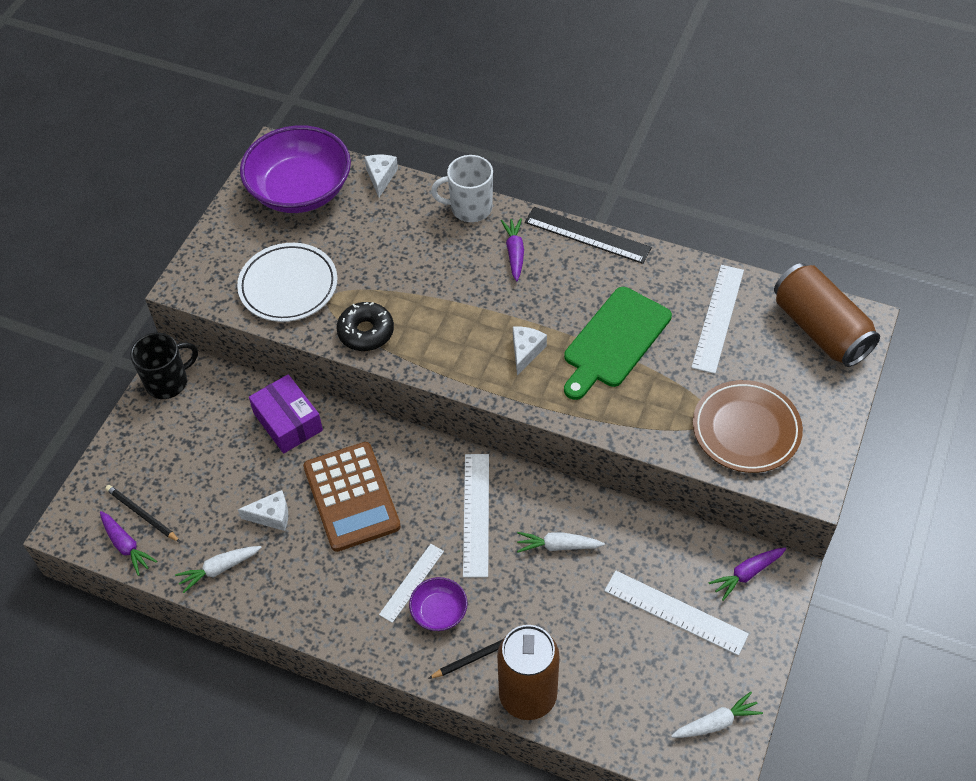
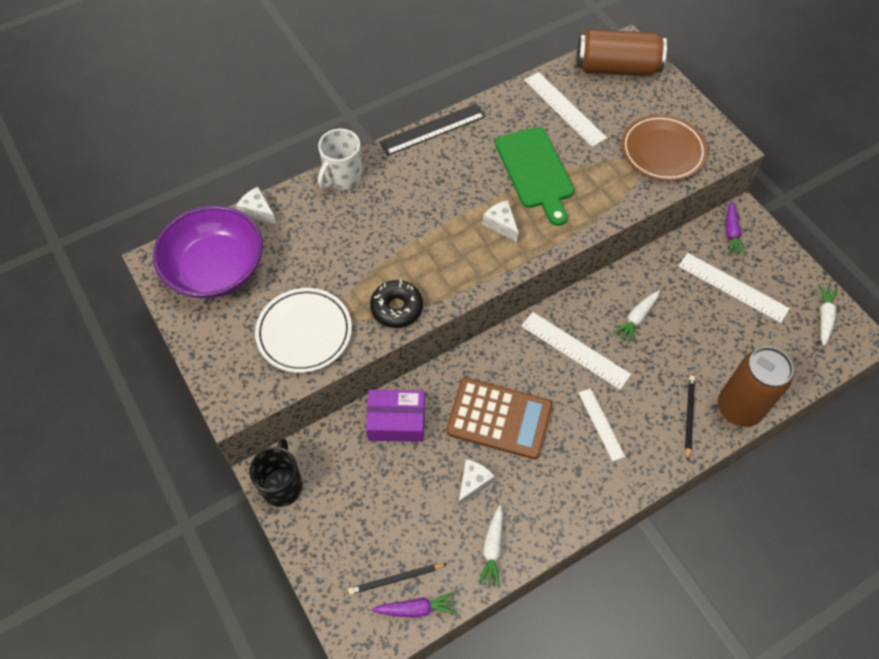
camera: 55 degrees left, 5 degrees up
(439, 611) = (637, 421): purple bowl -> none
(514, 252) = (409, 177): purple carrot -> none
(675, 612) = (732, 287): white ruler -> white ruler turned 60 degrees clockwise

